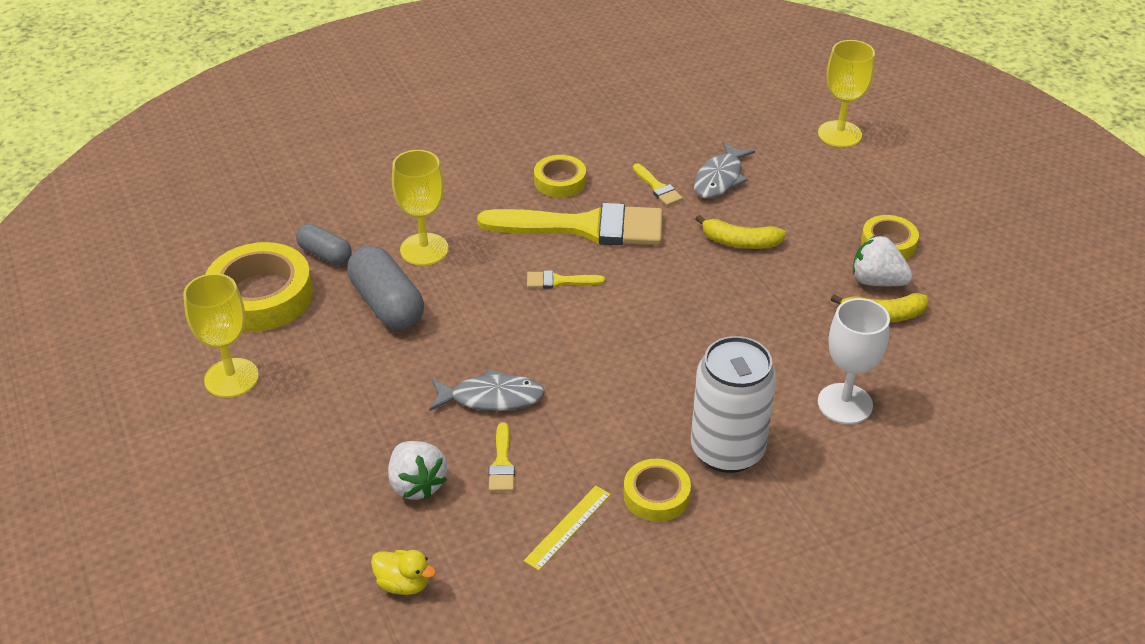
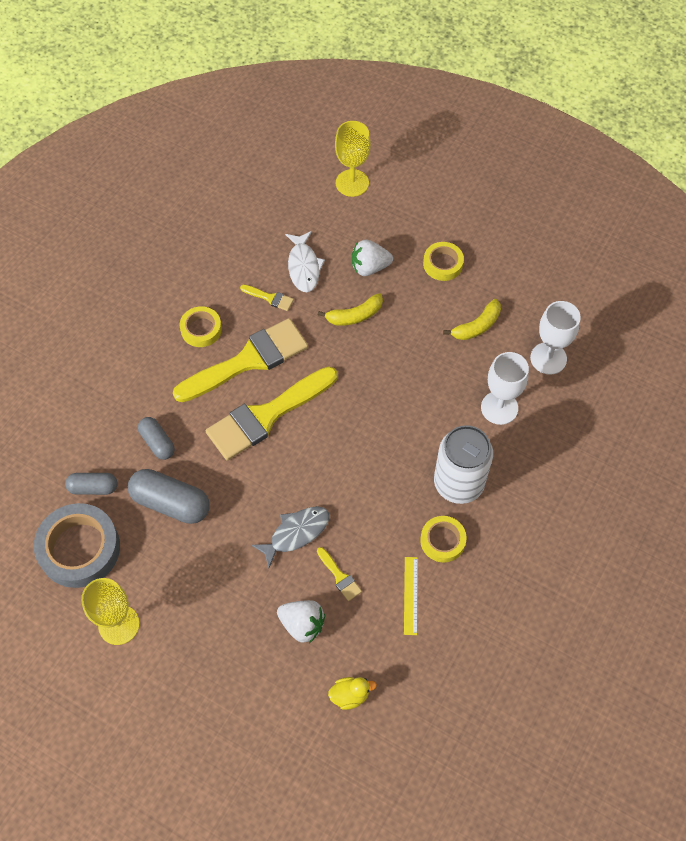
camera: 35 degrees left, 20 degrees up
(261, 296) = (79, 549): yellow tape -> grey tape
(424, 249) = (157, 442): yellow goblet -> grey capsule
(559, 281) = (266, 416): yellow brush -> yellow brush, size x2.48
(720, 178) = (304, 267): grey fish -> white fish
(877, 281) = (456, 300): white strawberry -> white strawberry (369, 267)
(952, 387) = (548, 358): none -> white goblet

